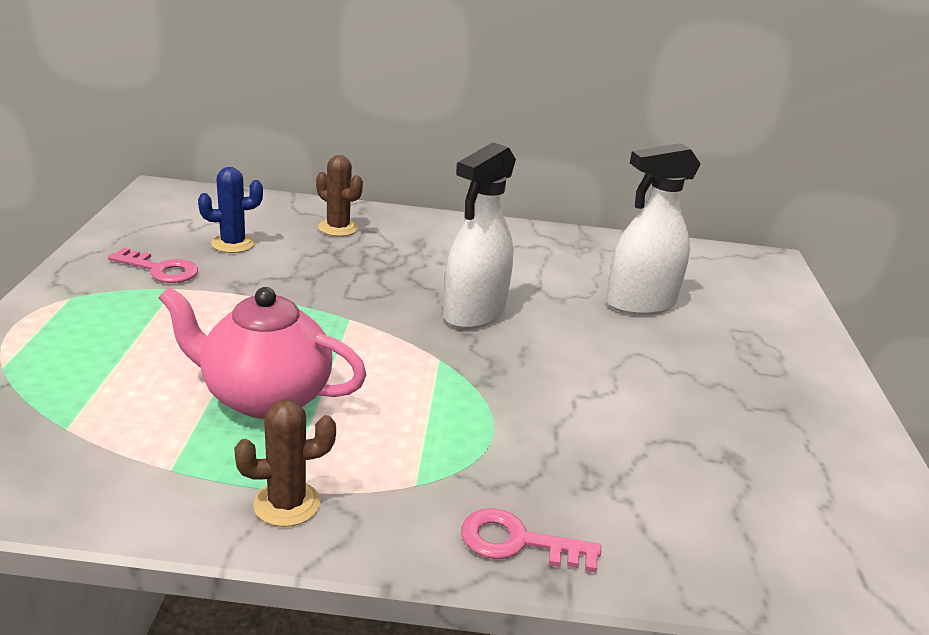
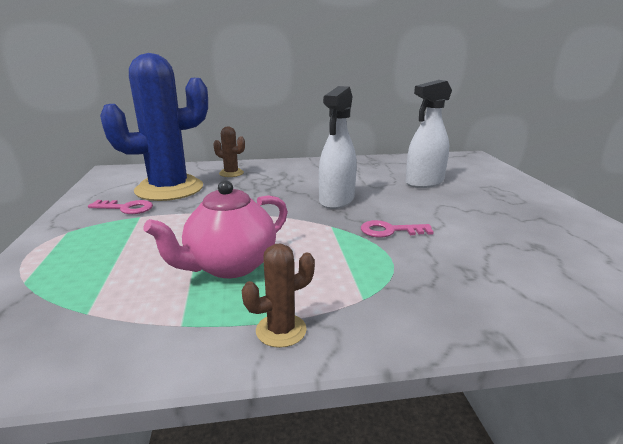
camera: 10 degrees left, 5 degrees down
(233, 244) = (169, 189): blue cactus -> blue cactus, size x2.43
(264, 397) = (230, 266): pink teapot -> pink teapot turned 45 degrees counterclockwise
(517, 542) = (455, 320): pink key -> pink key (390, 231)

